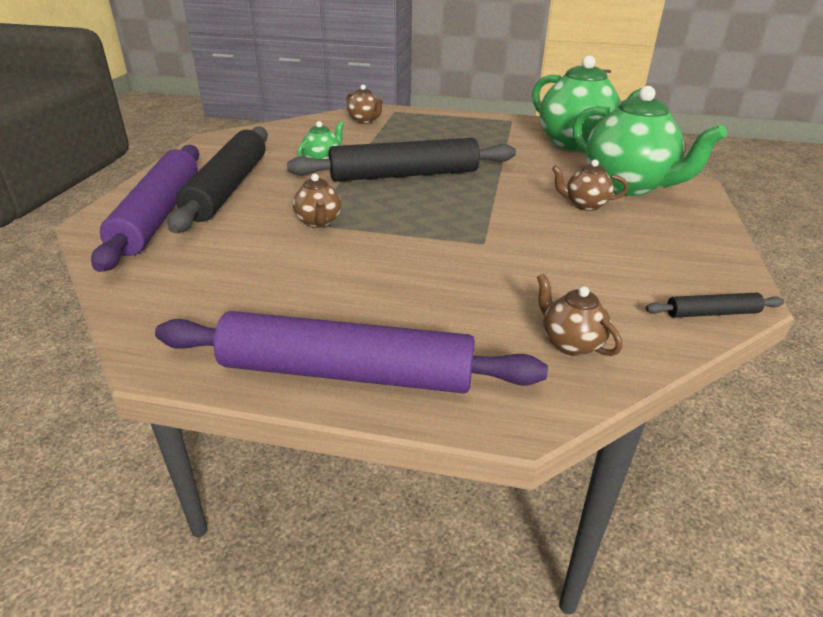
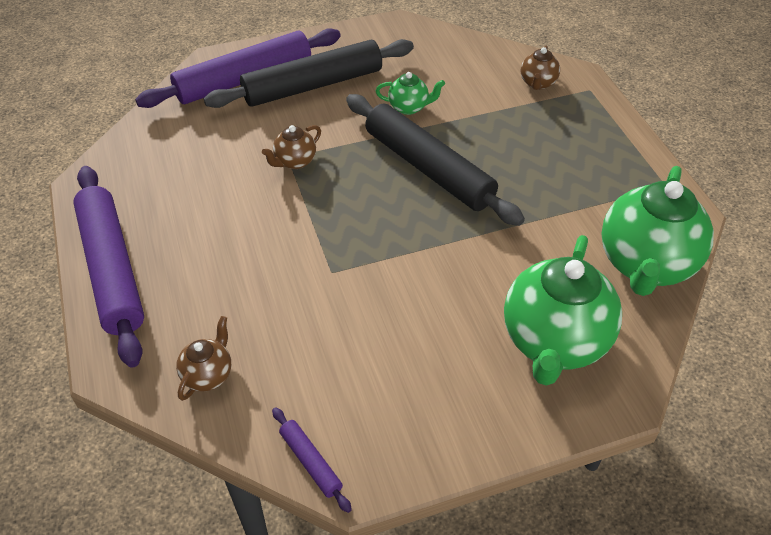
camera: 60 degrees right, 15 degrees up
(585, 205) = (470, 318): brown teapot -> none
(711, 313) = (310, 462): black rolling pin -> purple rolling pin

